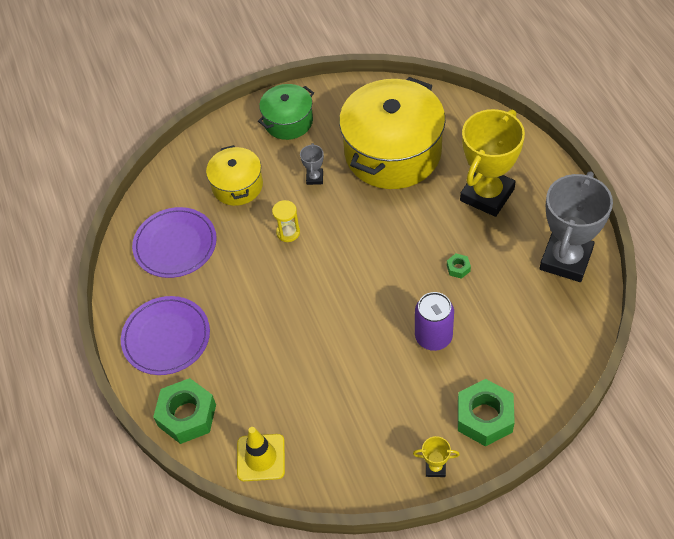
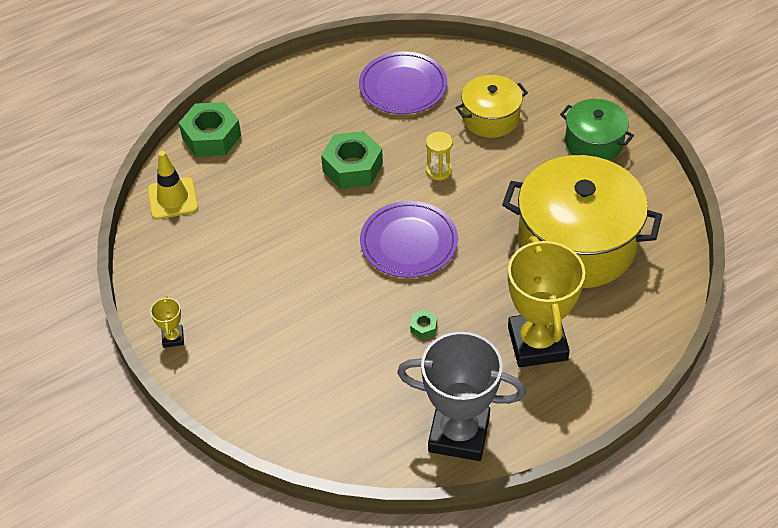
camera: 75 degrees right, 5 degrees down
(166, 337) = (293, 104): purple plate -> purple plate (409, 242)
(314, 178) = (519, 179): grey trophy -> none
(433, 337) = (328, 316): purple can -> none
(484, 417) = (235, 374): green nut -> green nut (352, 167)
(487, 195) = (537, 343): yellow trophy -> yellow trophy turned 60 degrees clockwise

